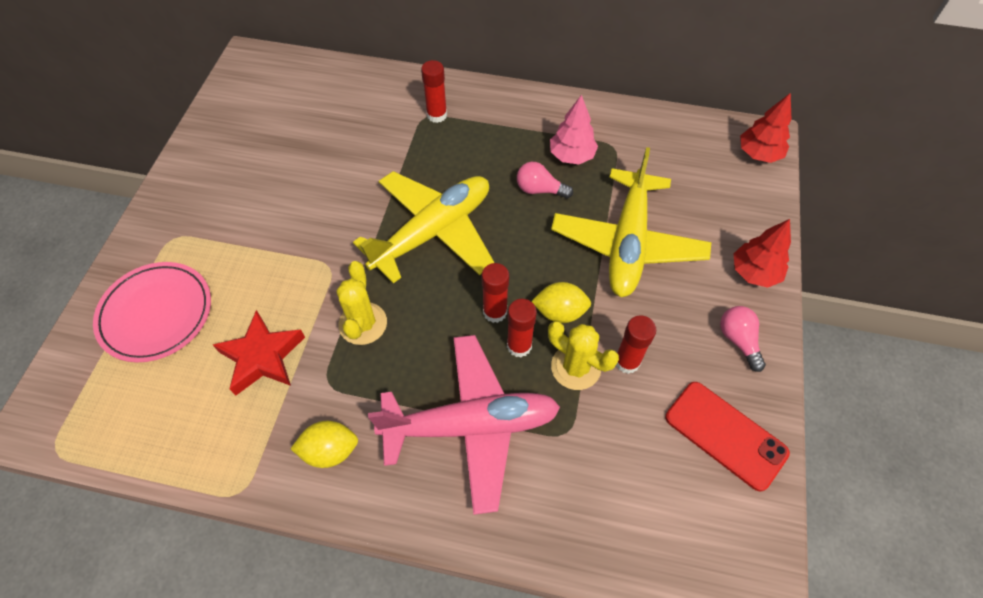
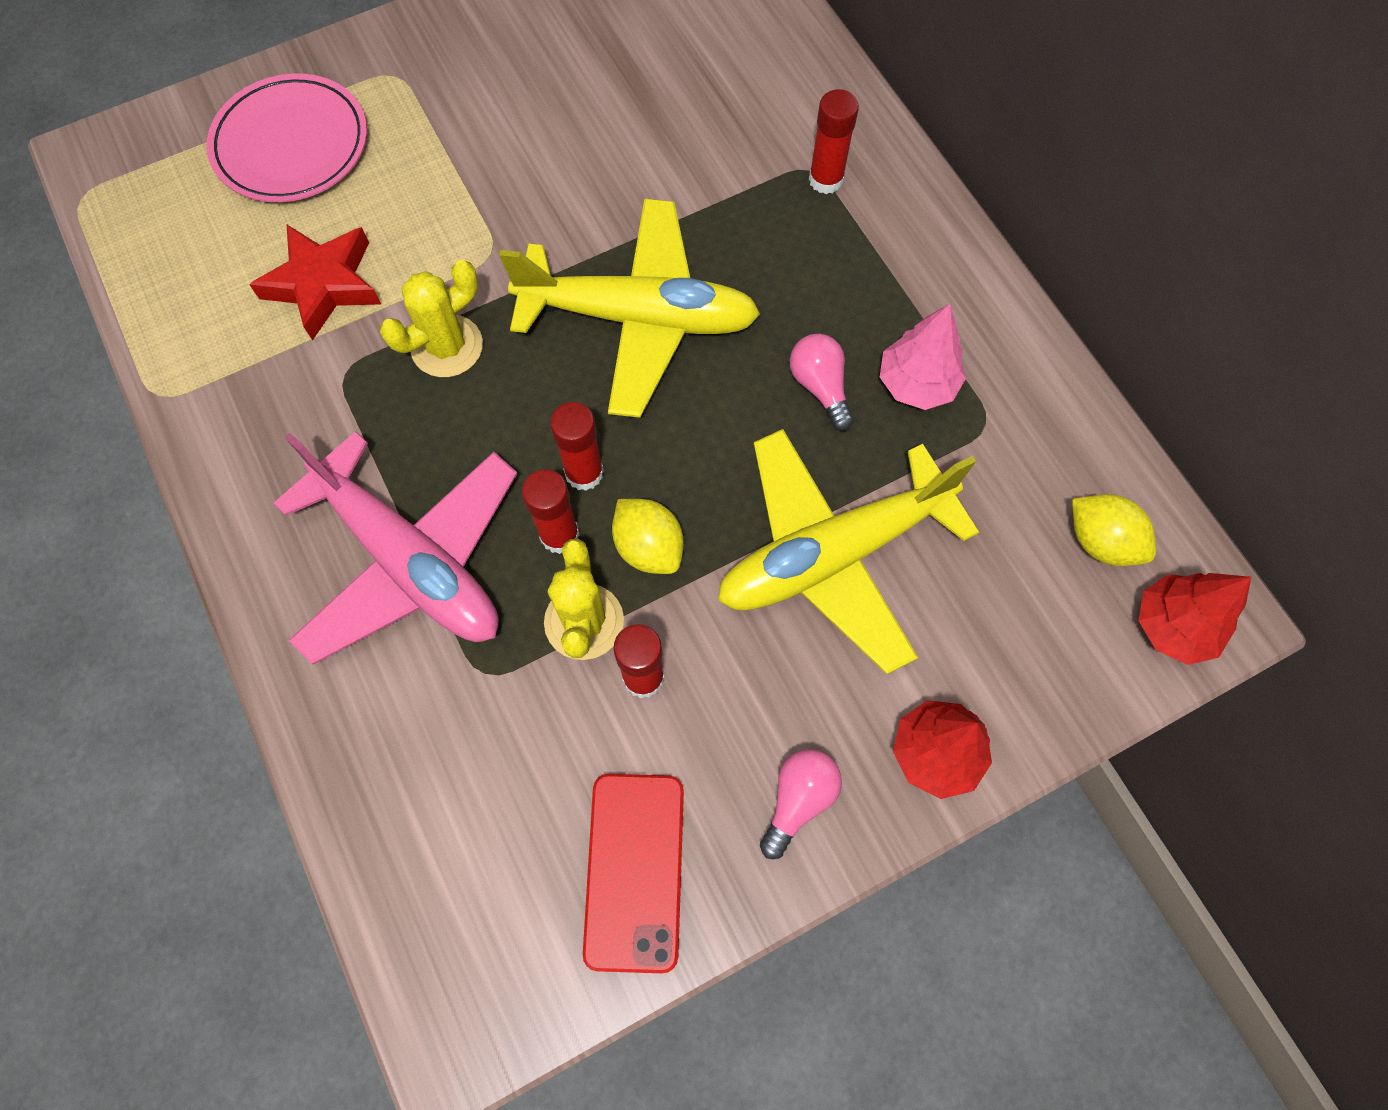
camera: 50 degrees right, 10 degrees up
(330, 451) = (268, 441): yellow lemon -> yellow lemon (1101, 541)

